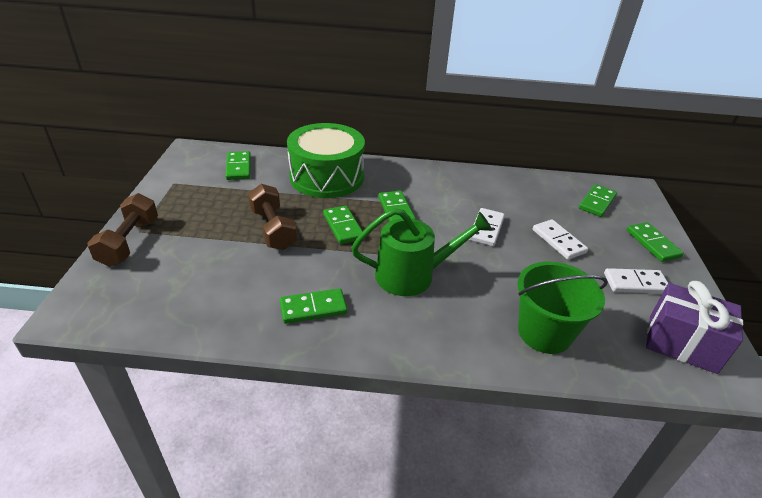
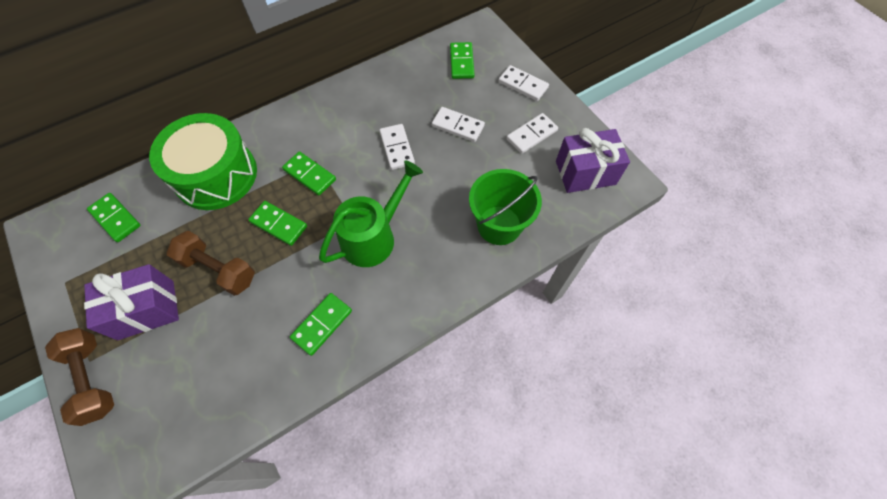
camera: 35 degrees left, 25 degrees up
(202, 224) = (146, 310): none -> purple gift
(653, 244) = (523, 85): green domino -> white domino

